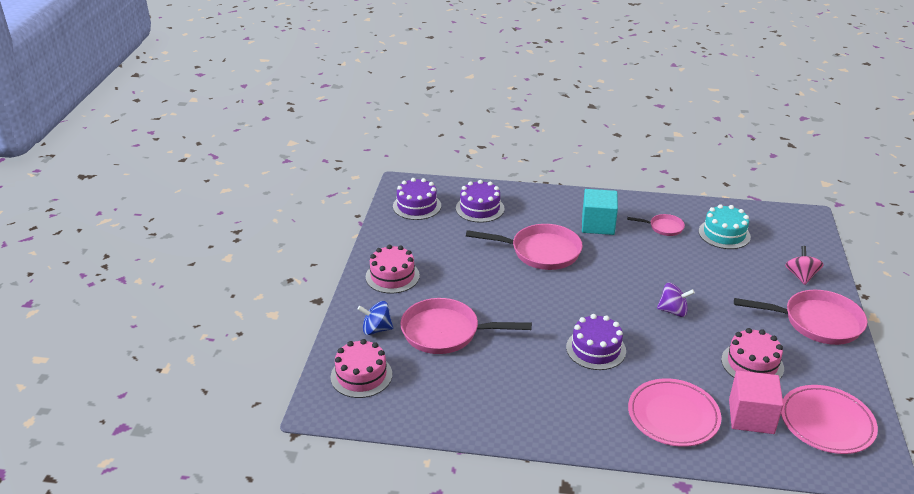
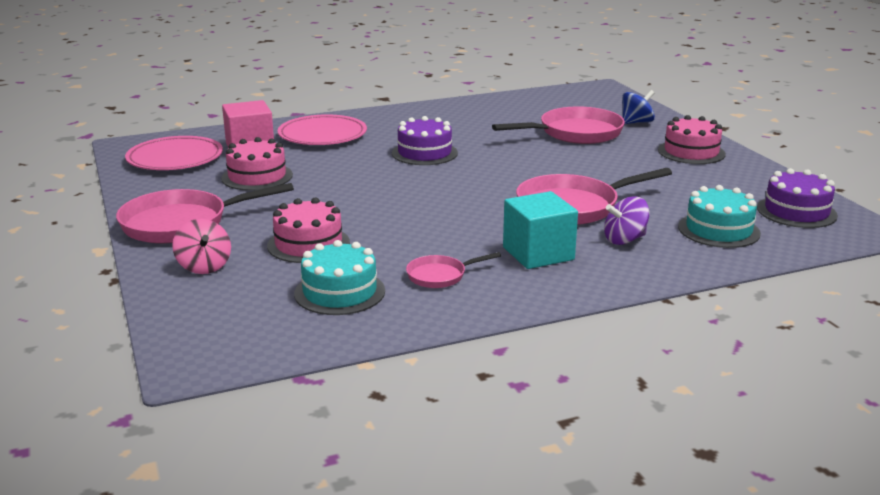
camera: 150 degrees right, 10 degrees down
(361, 375) = (601, 103): pink cake -> pink cake (308, 244)
(480, 208) = (718, 230): purple cake -> turquoise cake
(673, 311) = (365, 194): purple spinning top -> purple spinning top (624, 240)

